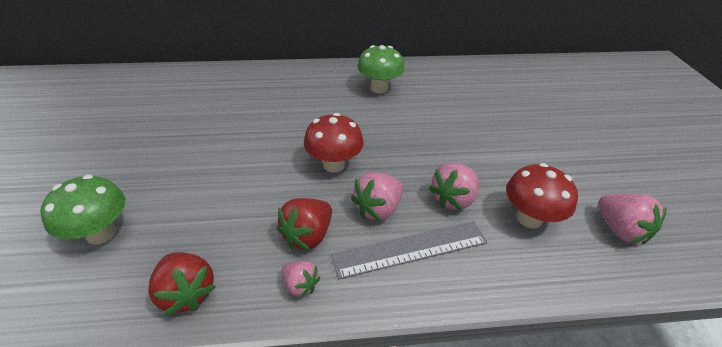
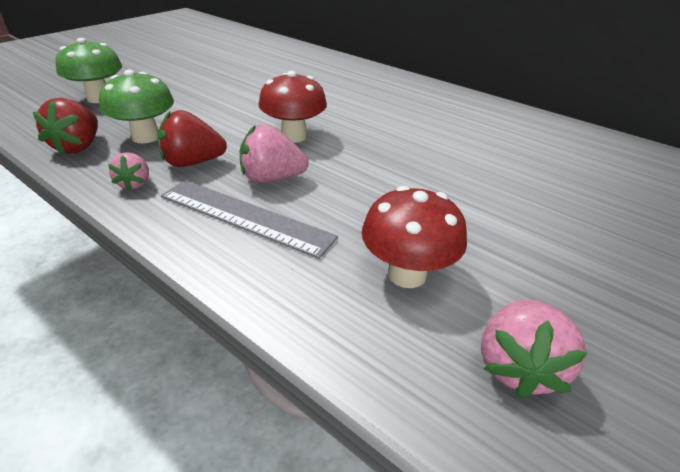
camera: 45 degrees right, 5 degrees down
(379, 88) = (435, 110): green mushroom -> green mushroom (146, 137)
(453, 199) = (352, 211): pink strawberry -> none

